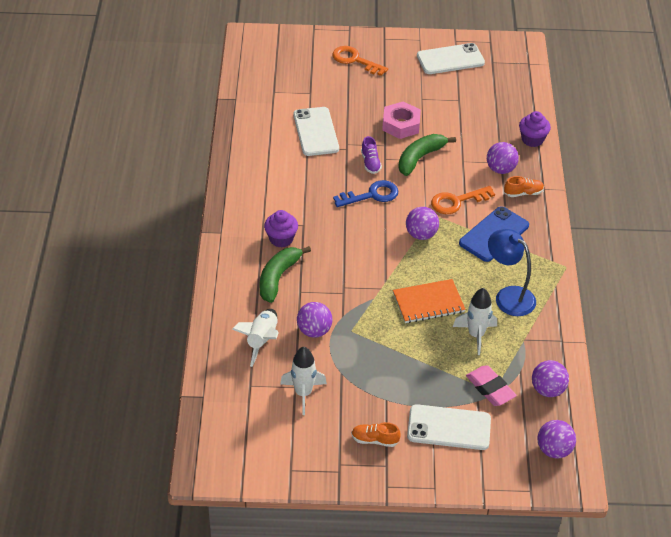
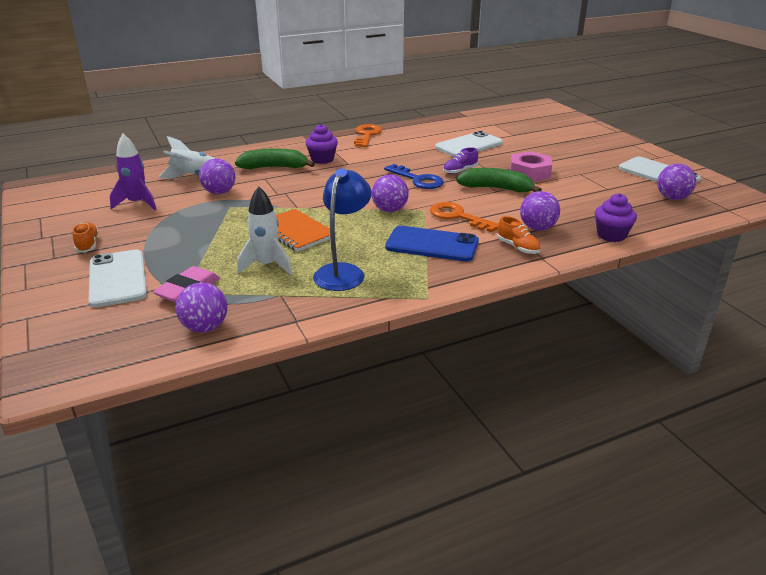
camera: 65 degrees right, 15 degrees down
(303, 393) = (137, 203): white rocket -> purple rocket
(355, 60) = (582, 140): orange key -> orange key (367, 135)
(554, 450) = (102, 353): purple ball -> purple ball (672, 198)

